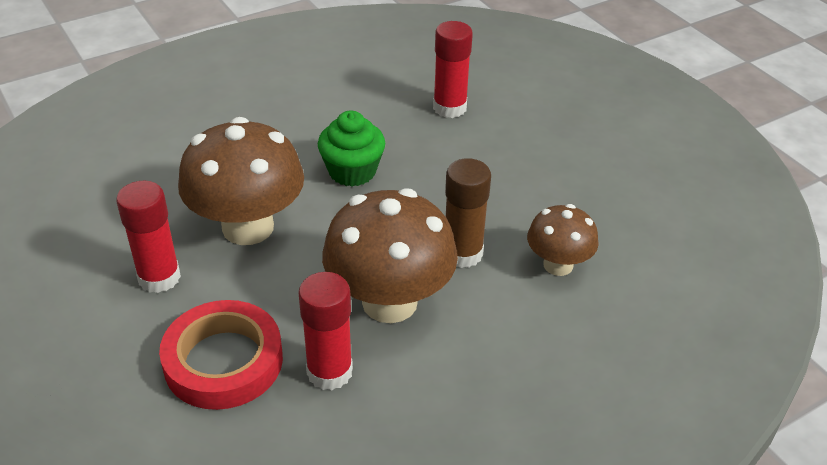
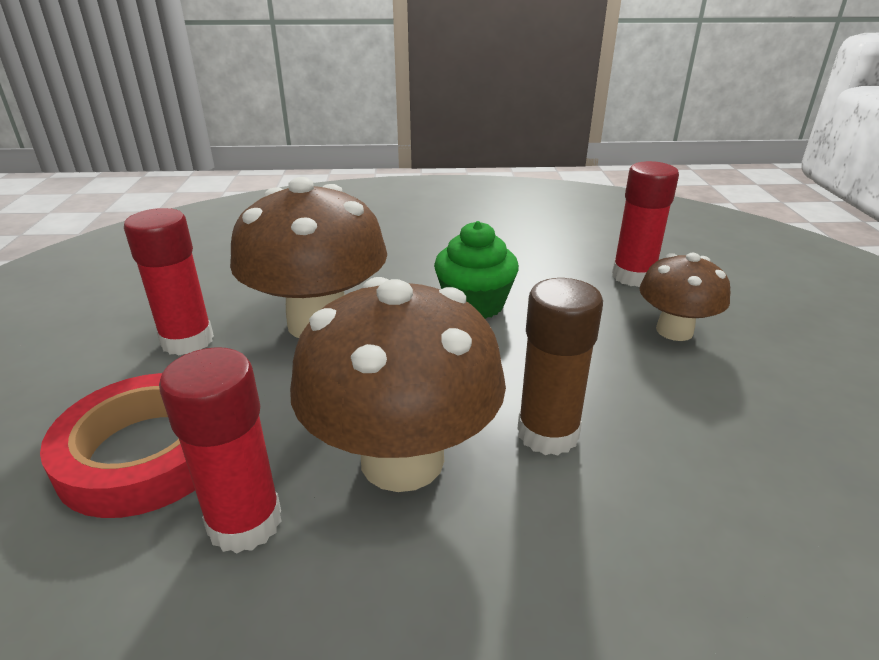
camera: 30 degrees right, 10 degrees down
(558, 265) = (692, 502): brown mushroom -> brown mushroom (674, 331)

